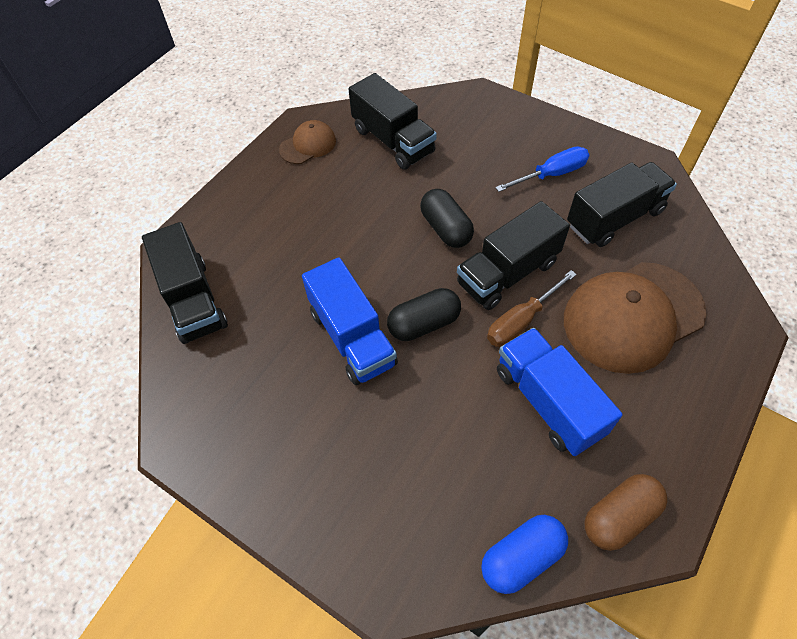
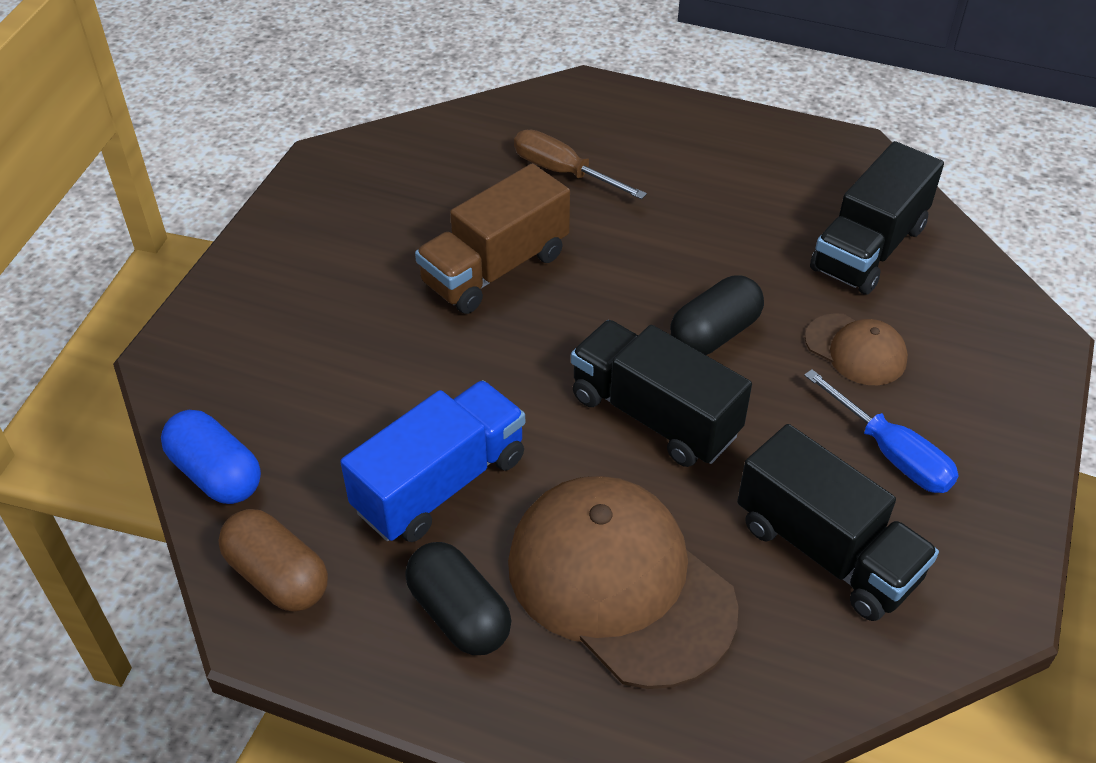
camera: 75 degrees right, 10 degrees down
(193, 300) = (512, 124): black truck -> none
(308, 145) = (813, 163): brown cap -> brown cap (856, 350)
(352, 337) = (495, 269): blue truck -> brown truck
(424, 324) = (535, 334): black capsule -> black capsule (459, 614)
(521, 321) = (570, 440): brown screwdriver -> brown screwdriver (563, 172)

